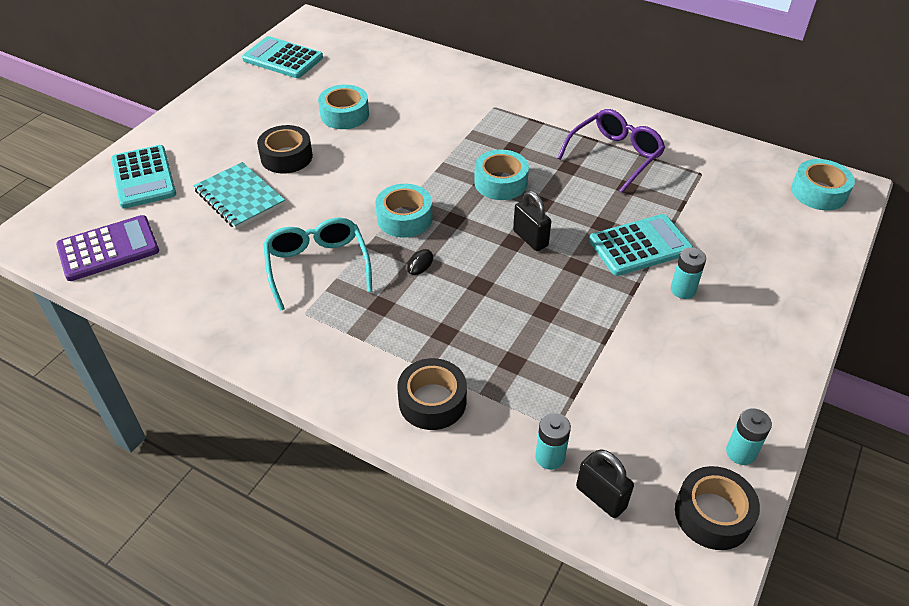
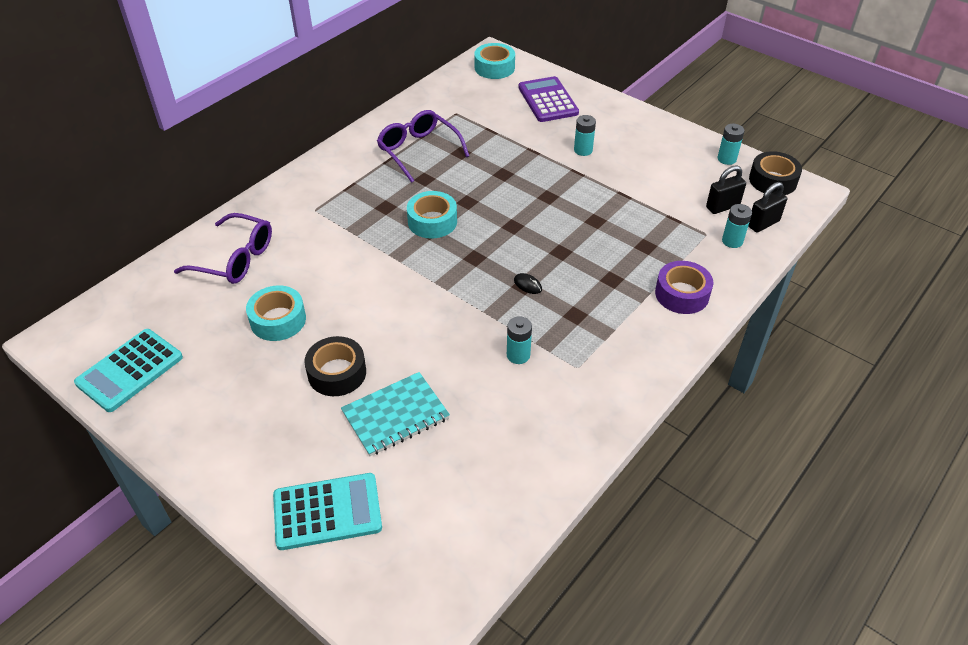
camera: 80 degrees left, 0 degrees up
(108, 249) = (452, 539): purple calculator -> purple calculator (547, 100)
(317, 267) = (518, 355): turquoise glasses -> turquoise battery
(404, 218) = (464, 289): turquoise tape -> none
(414, 78) = (235, 259): none -> purple glasses
(432, 401) = (682, 294): black tape -> purple tape
(530, 238) = (511, 215): black padlock -> black padlock (722, 207)
(640, 246) = (532, 160): turquoise calculator -> none

